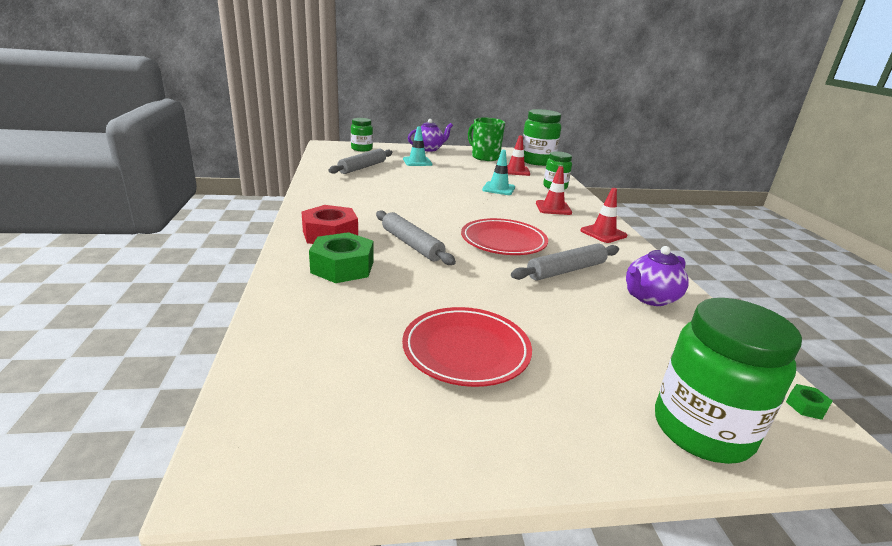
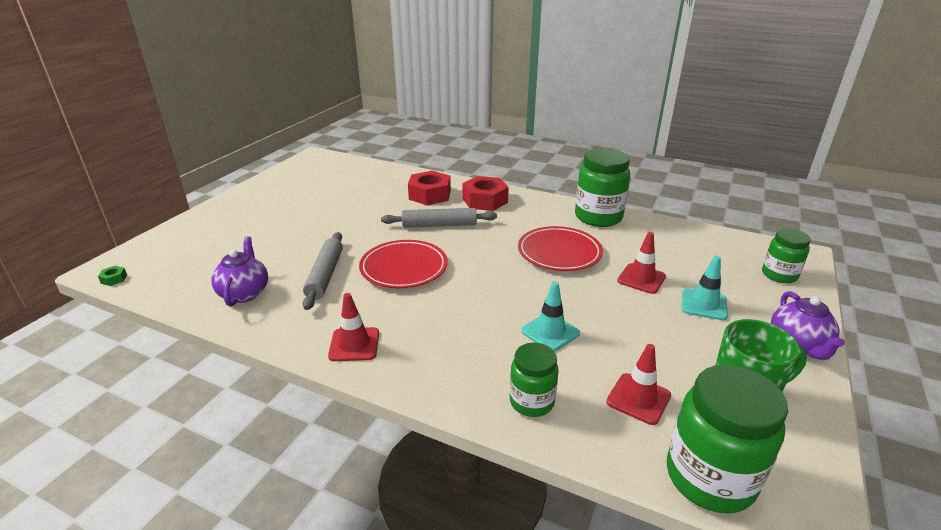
camera: 125 degrees right, 5 degrees up
(342, 267) = (430, 195): green nut -> red nut
(362, 167) = (675, 254): grey rolling pin -> none
(466, 350) = (306, 205): red plate -> red plate (559, 252)
(553, 208) = (452, 347): red traffic cone -> red traffic cone (641, 279)
(702, 430) = (172, 238): green jar -> green jar (598, 217)

